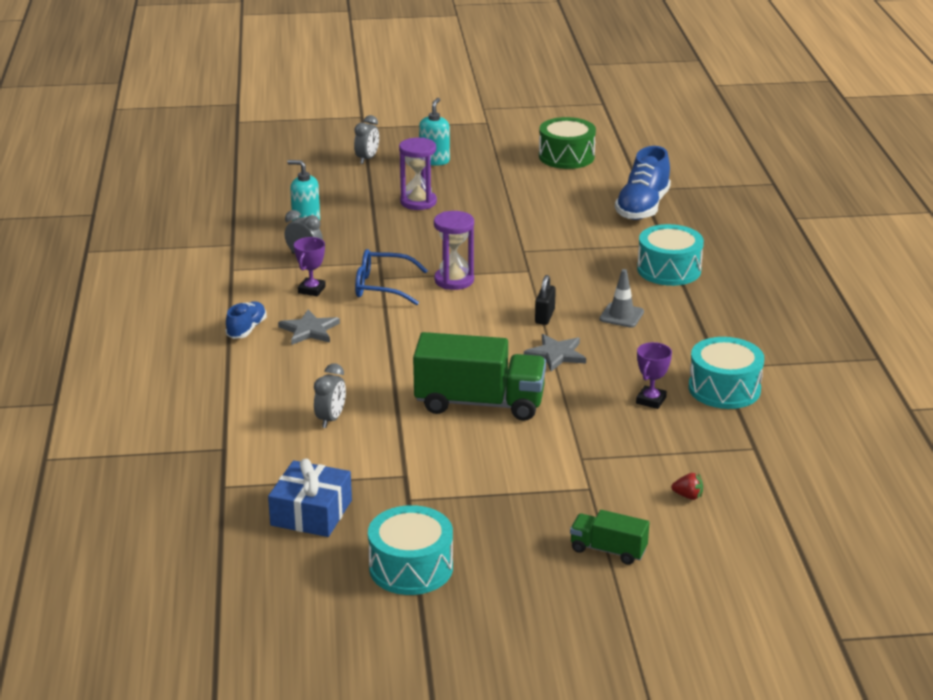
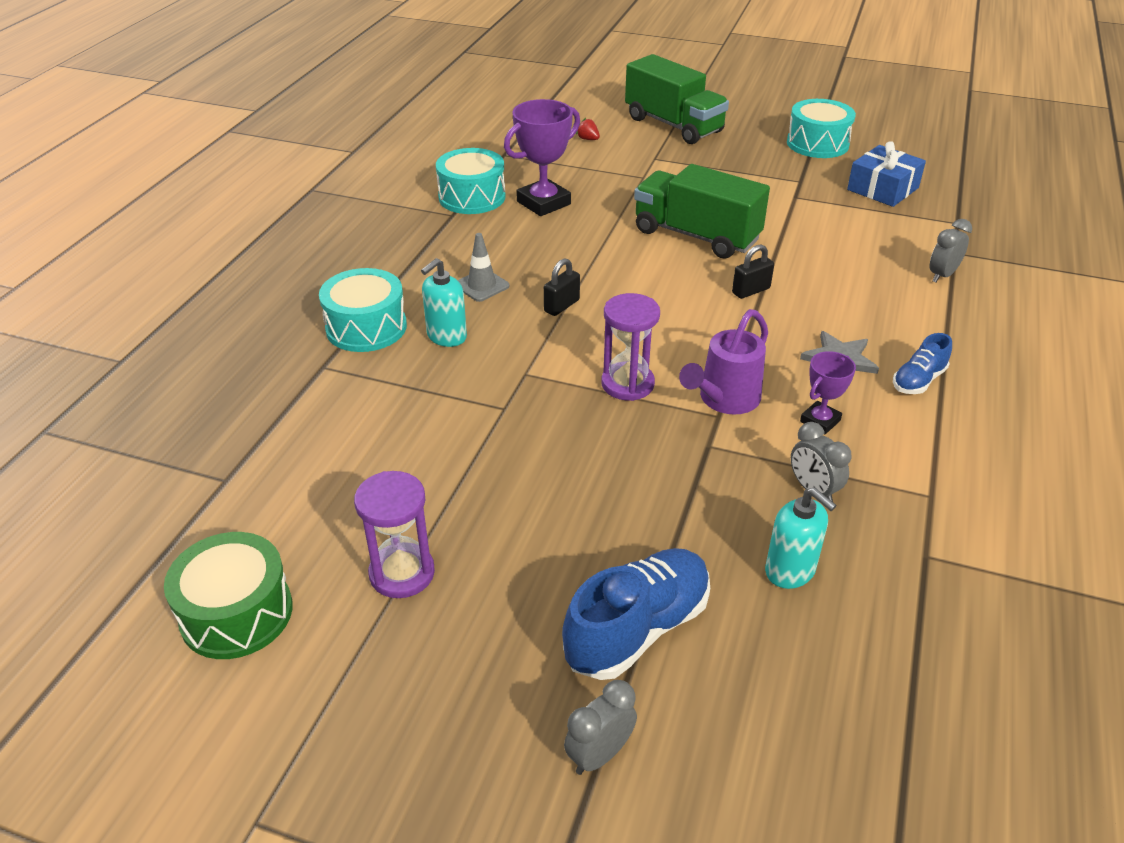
camera: 155 degrees left, 10 degrees up
(331, 419) = (845, 254): grey clock -> grey clock (942, 275)
(382, 287) = (724, 400): blue glasses -> purple watering can
(401, 364) = (751, 291): none -> black padlock
(418, 202) = (580, 566): purple hourglass -> purple hourglass (402, 573)
(434, 161) = (473, 692): turquoise soap dispenser -> turquoise soap dispenser (446, 336)
(556, 354) = (587, 262): grey star -> none
(608, 550) = (673, 125): green truck -> green truck, size x1.95
(642, 207) = (270, 440): blue shoe -> blue shoe (637, 629)
(651, 400) = (543, 203): purple trophy -> purple trophy, size x1.78

